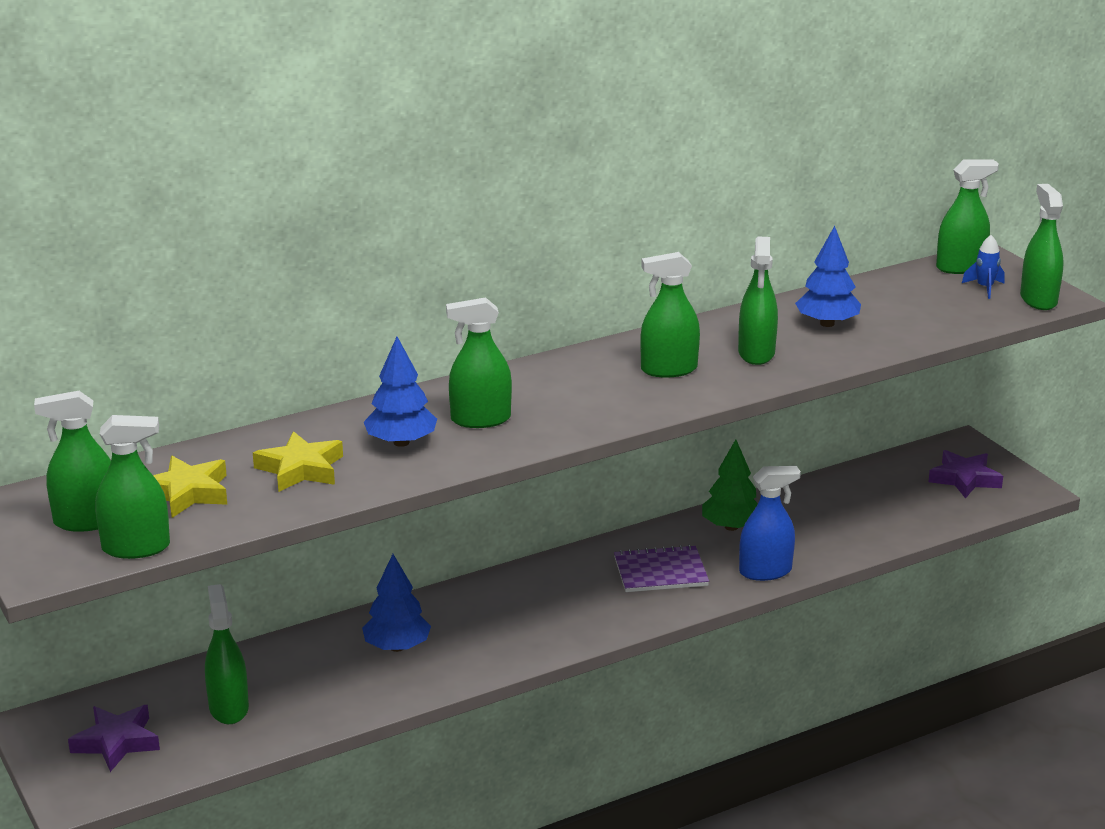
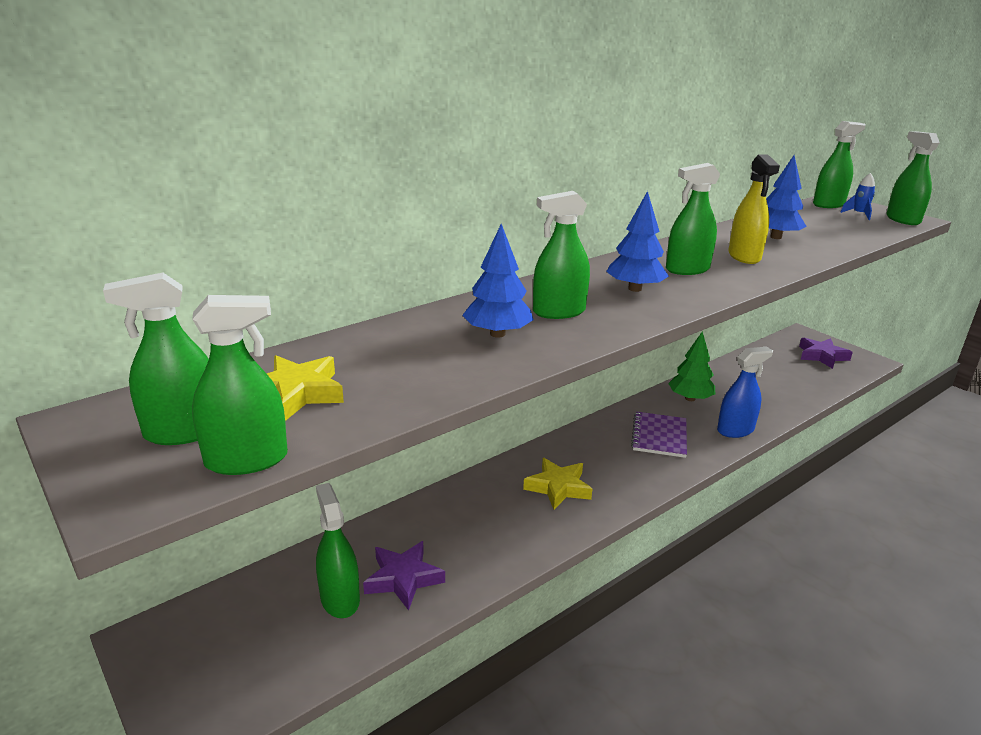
camera: 10 degrees left, 0 degrees up
(116, 742) = (231, 653): purple star -> purple star (403, 579)
(300, 469) = (410, 363): yellow star -> yellow star (558, 487)
(397, 647) = (478, 519): blue tree -> blue tree (635, 289)
(660, 572) = (659, 436): purple notebook -> purple notebook turned 60 degrees counterclockwise
(756, 353) = (744, 256): green spray bottle -> yellow spray bottle

